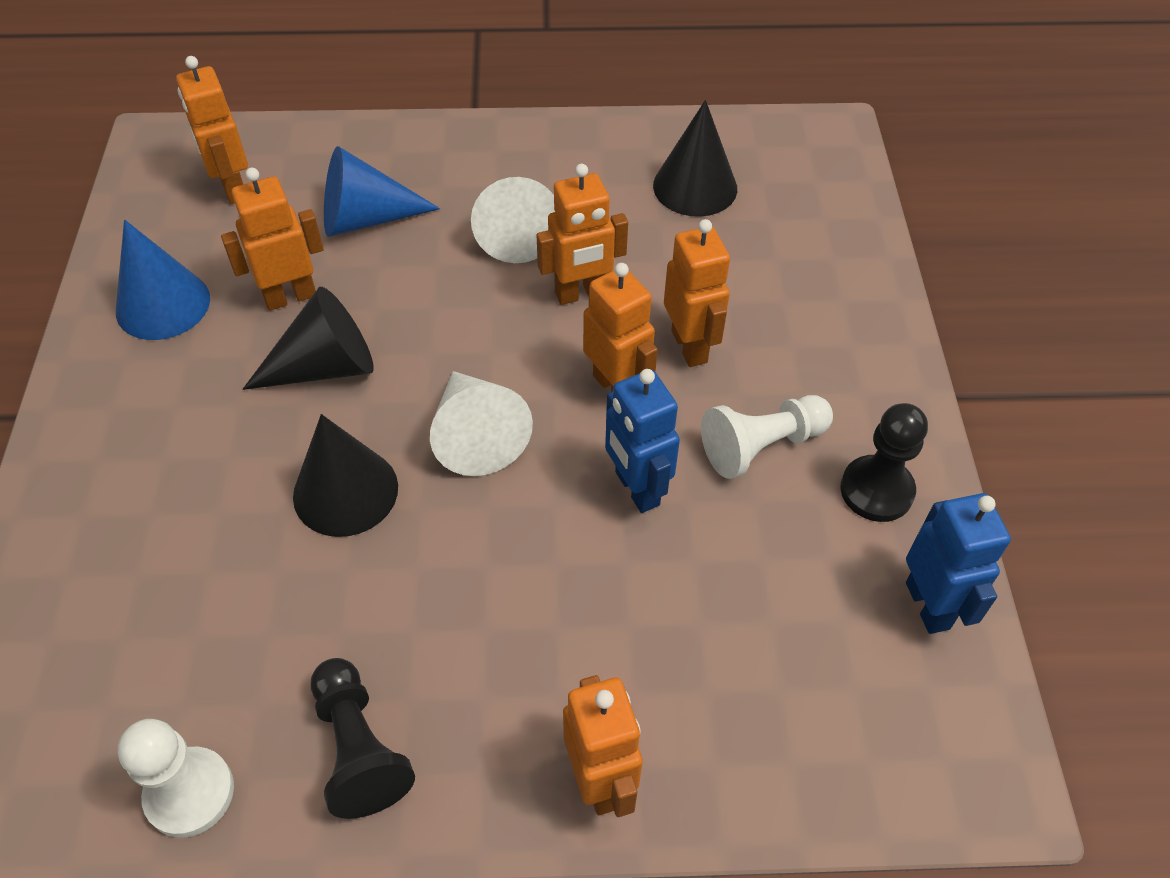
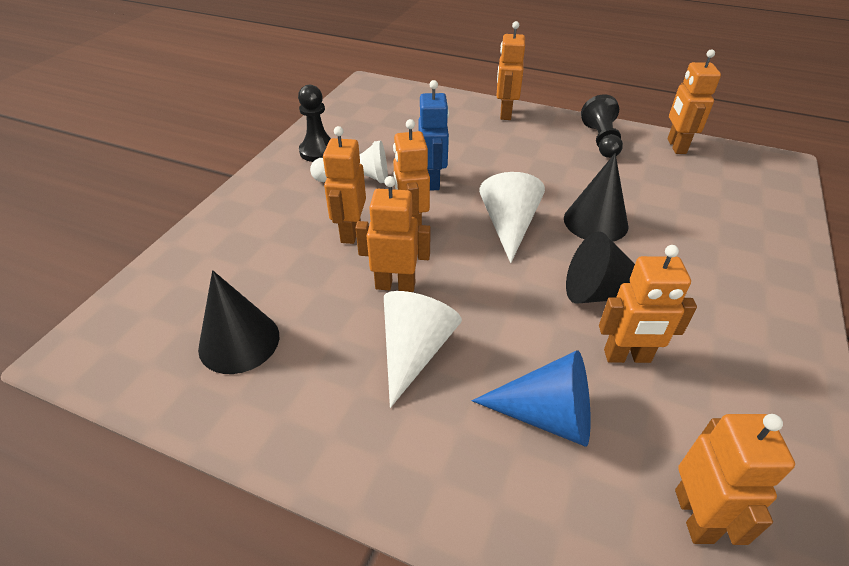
camera: 155 degrees left, 10 degrees down
(163, 304) = (746, 387): blue cone -> none
(190, 793) = (676, 146): white pawn -> orange robot
(928, 605) = (339, 119): blue robot -> none

